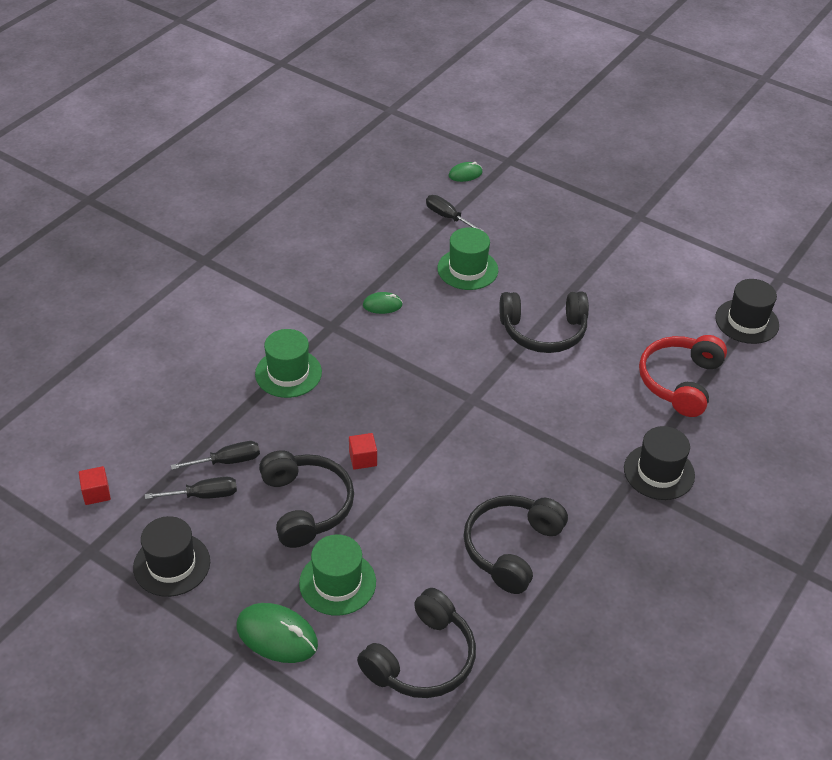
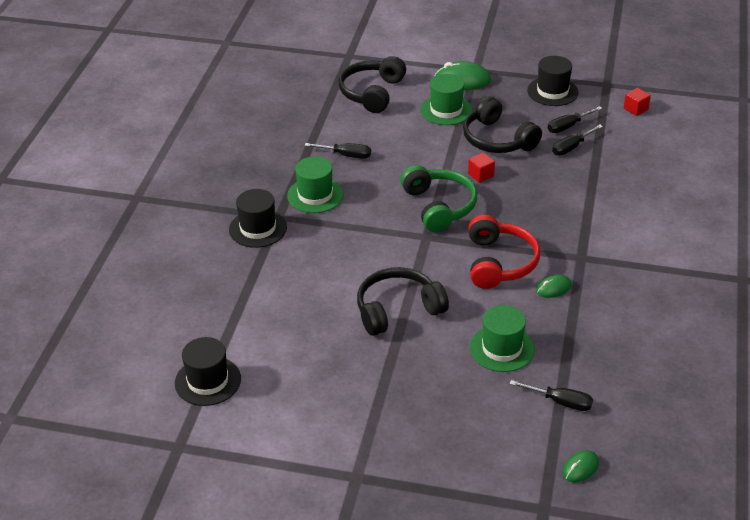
camera: 160 degrees right, 5 degrees down
(288, 373) = (582, 212): green hat -> green hat (315, 195)
(437, 432) = (439, 206): none -> green headphones
(511, 548) = (346, 155): black headphones -> black screwdriver
(680, 382) = (259, 302): red headphones -> red headphones (499, 262)

